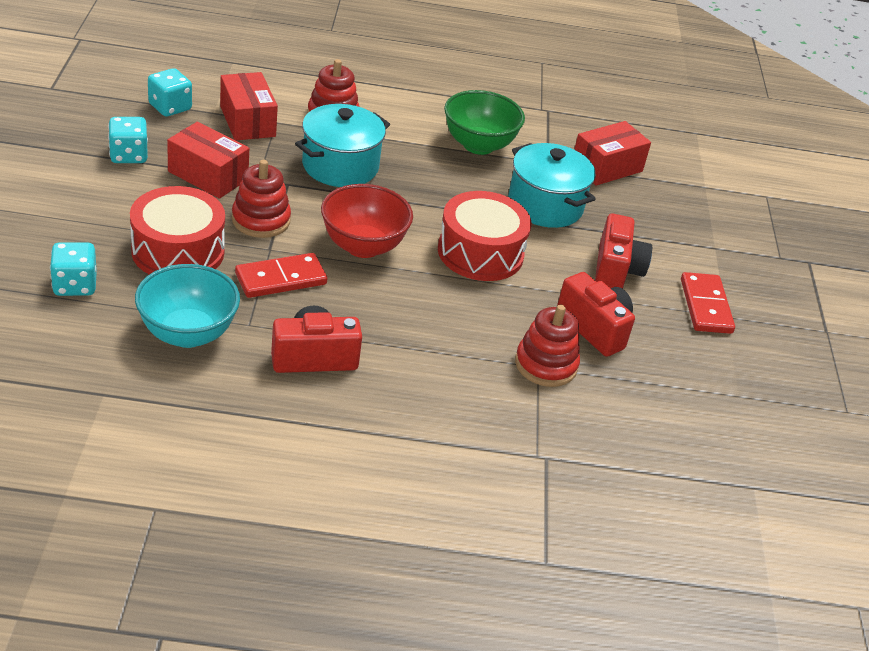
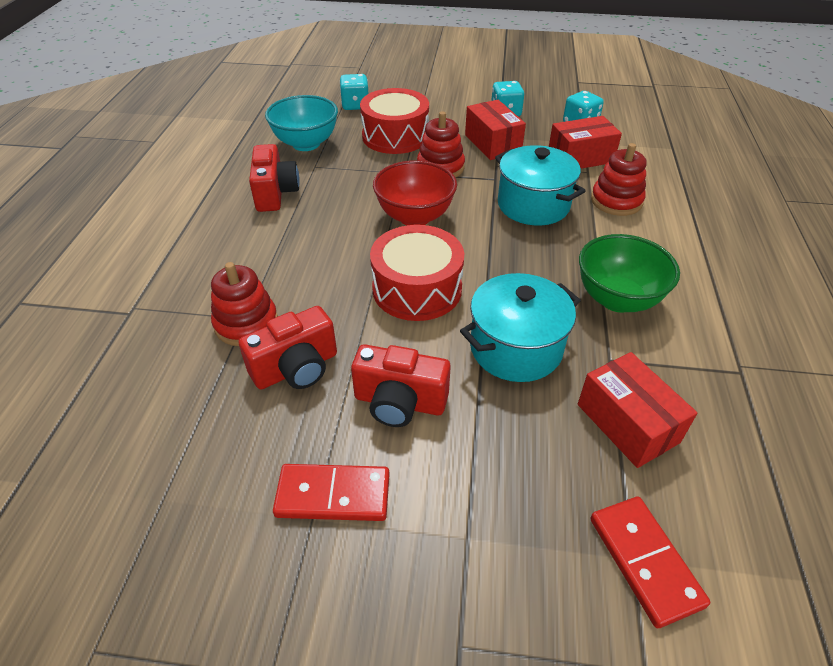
camera: 100 degrees right, 5 degrees up
(208, 175) = (492, 143): red box -> red box turned 60 degrees counterclockwise
(281, 279) = (367, 178): red domino -> red domino (645, 561)

